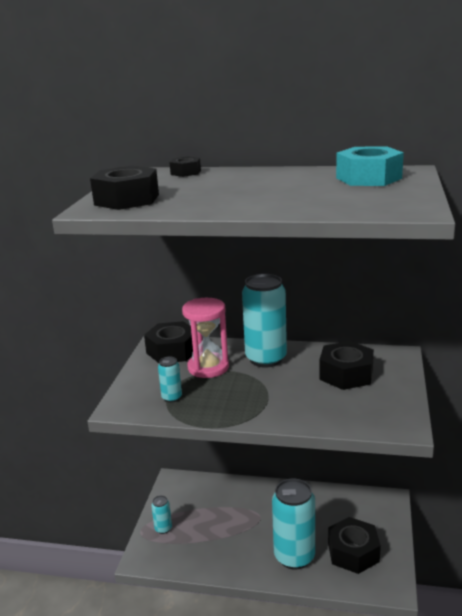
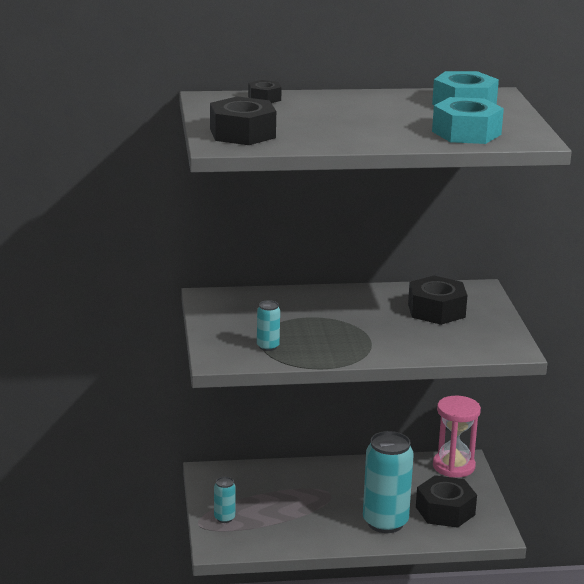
camera: 20 degrees left, 0 degrees up
(172, 351) = (231, 303): black nut -> none
(208, 367) = (285, 316): pink hourglass -> pink hourglass (453, 466)
(266, 359) = (343, 303): turquoise can -> none
(347, 203) = (466, 133): none -> turquoise nut

